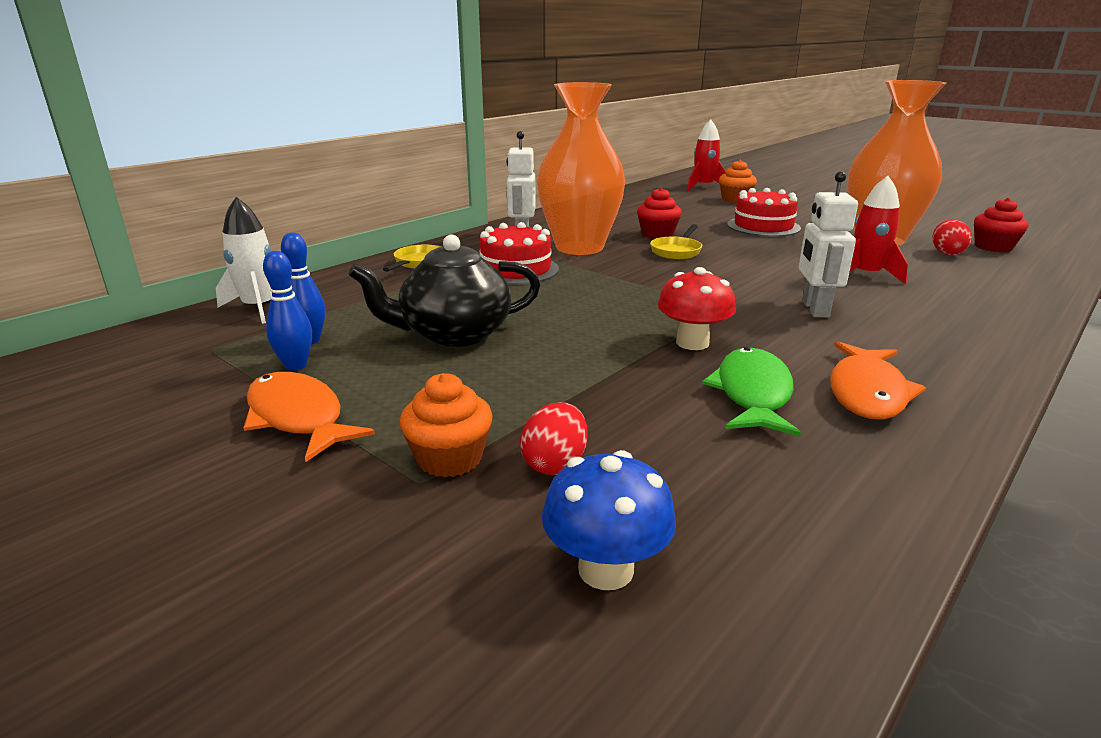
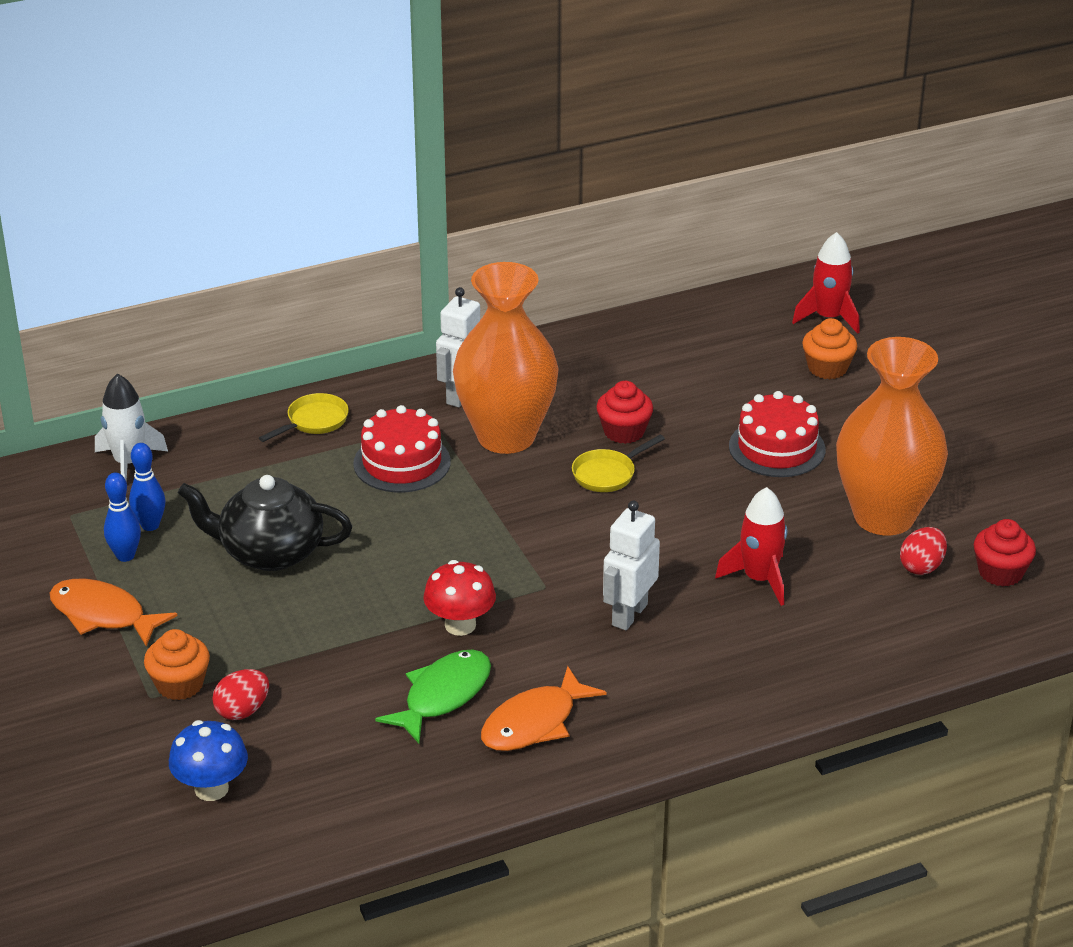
camera: 25 degrees right, 10 degrees up
(298, 417) = (103, 615): orange fish -> orange fish turned 45 degrees counterclockwise

